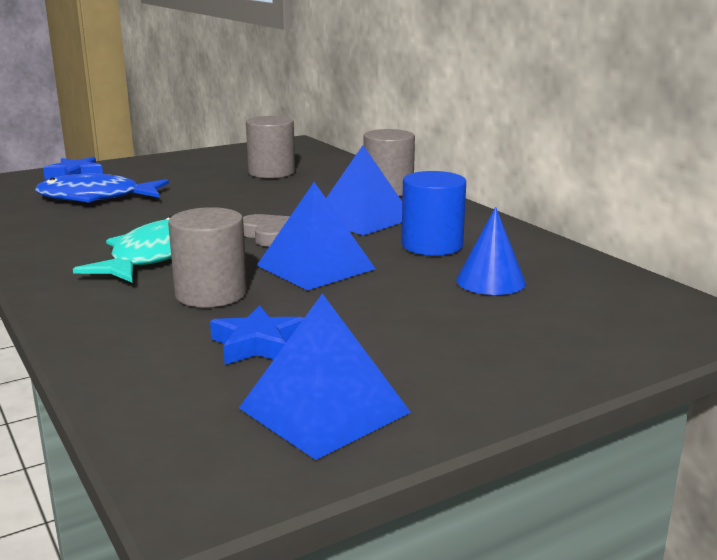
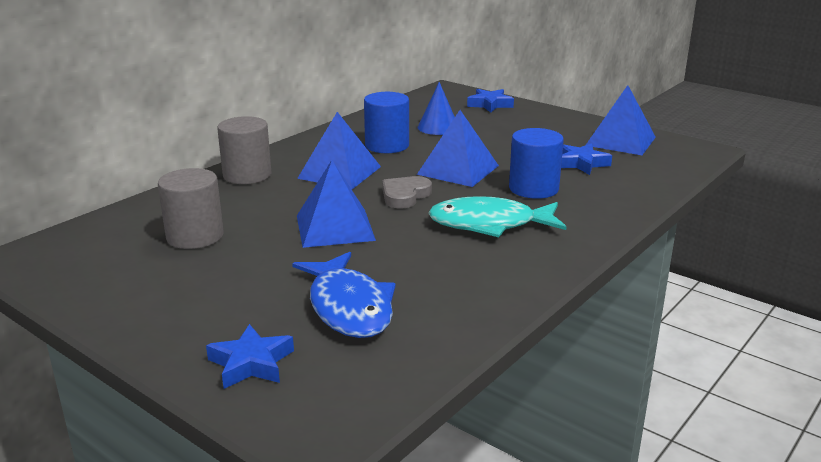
camera: 110 degrees left, 5 degrees up
(211, 294) = (533, 188): grey cylinder -> blue cylinder
(231, 206) = (335, 227): none -> blue pyramid
(604, 338) = (490, 104): none -> blue star

